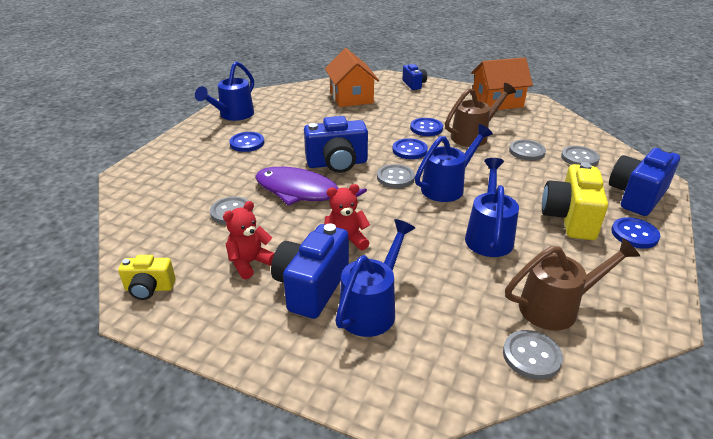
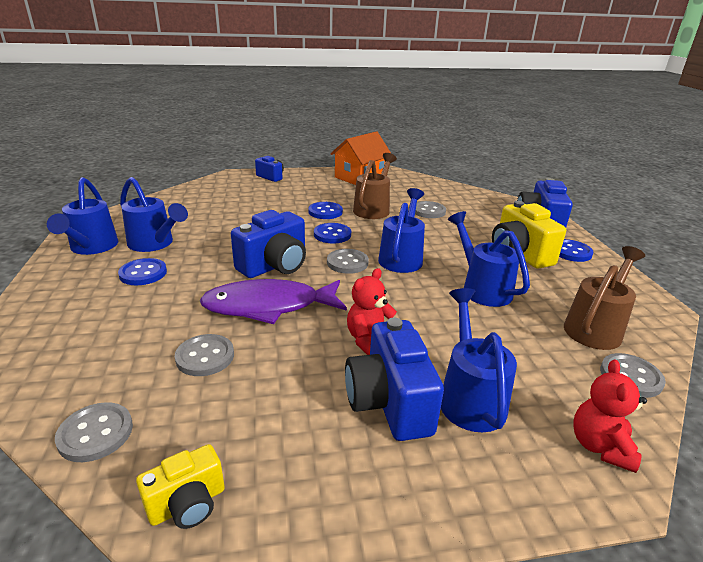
camera: 35 degrees left, 5 degrees down
(250, 263) = (292, 407): red teddy bear -> red teddy bear (600, 446)
(273, 123) = (154, 244): none -> blue watering can
(351, 97) = (219, 200): orange house -> none
(579, 158) = (470, 206): grey button -> grey button (95, 433)

